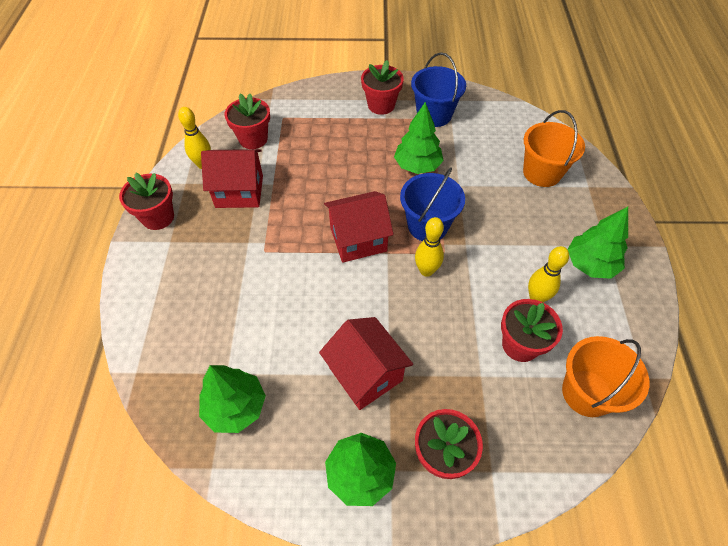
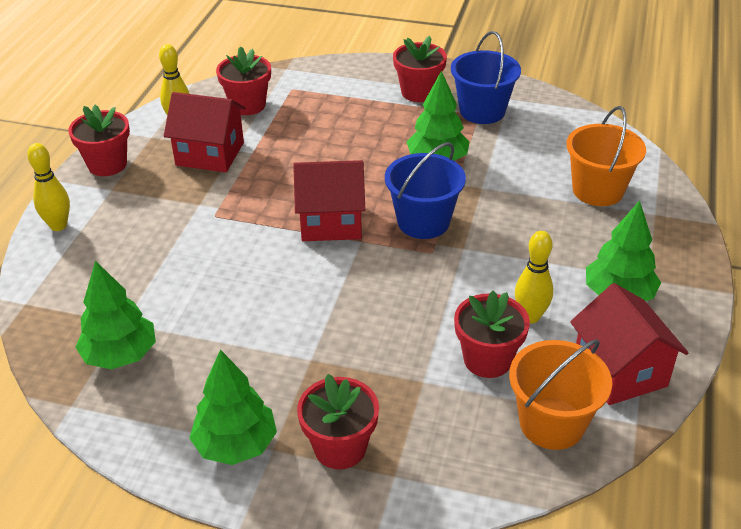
camera: 15 degrees right, 15 degrees down
(365, 374) = (283, 353): red house -> red house (620, 371)
(426, 271) = (401, 266): yellow bowling pin -> yellow bowling pin (58, 225)

